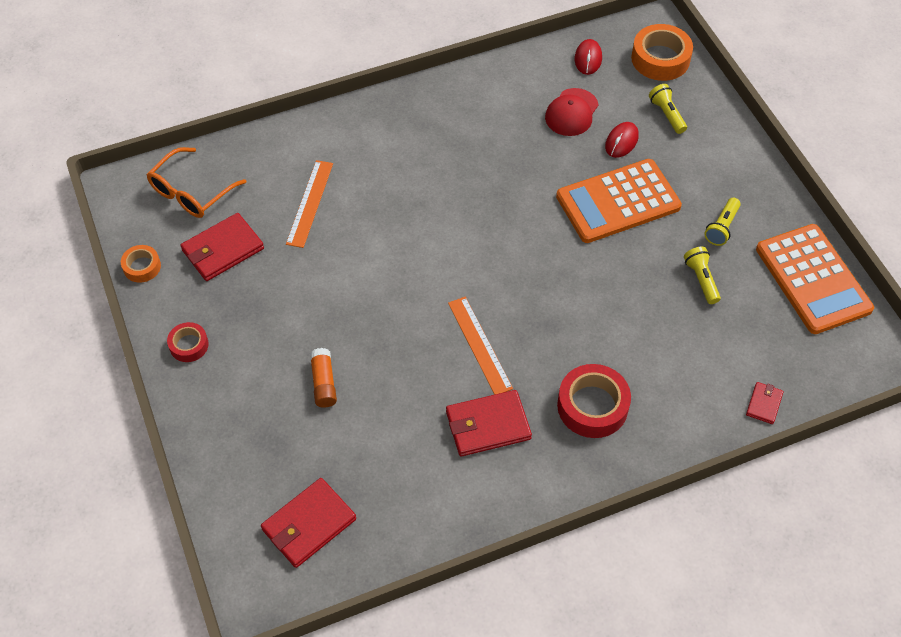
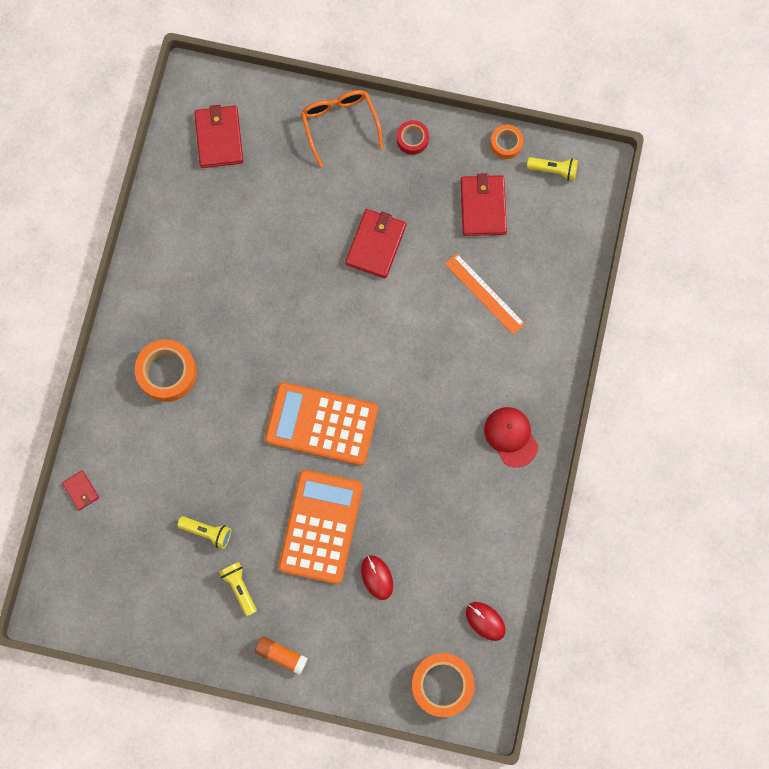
camera: 125 degrees right, 20 degrees up
(191, 192) = (556, 214): orange glasses -> orange glasses (339, 124)
(323, 383) = (317, 208): orange glue stick -> orange glue stick (281, 655)
(479, 345) = (270, 331): orange ruler -> none
(488, 425) = (205, 293): red wallet -> red wallet (376, 244)
(571, 112) = (435, 560): red cap -> red cap (511, 436)
(592, 406) = (167, 372): red tape -> orange tape
(667, 114) = (378, 638): yellow flashlight -> yellow flashlight (553, 170)
(813, 279) = (146, 617): orange calculator -> orange calculator (321, 424)

